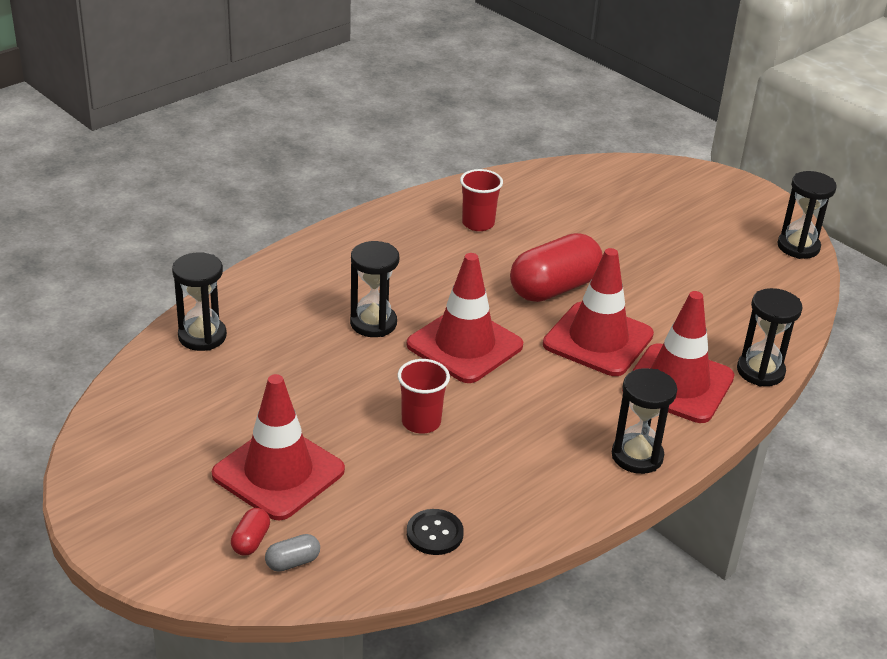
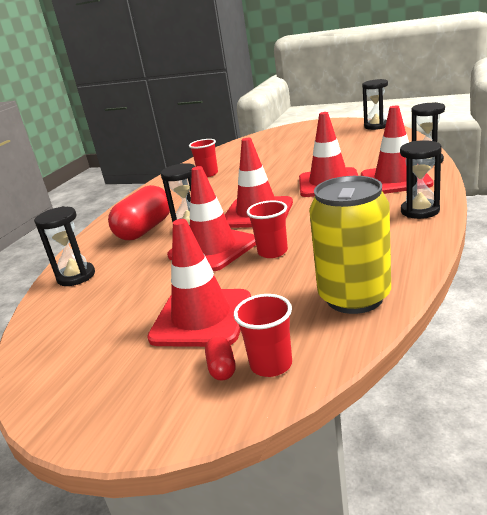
camera: 20 degrees left, 10 degrees down
(293, 562) = (271, 364): grey capsule -> red cup
(366, 378) = (213, 249): none -> red traffic cone
(434, 533) = (354, 297): black button -> yellow can
(554, 288) = (279, 177): red capsule -> red capsule (145, 229)

